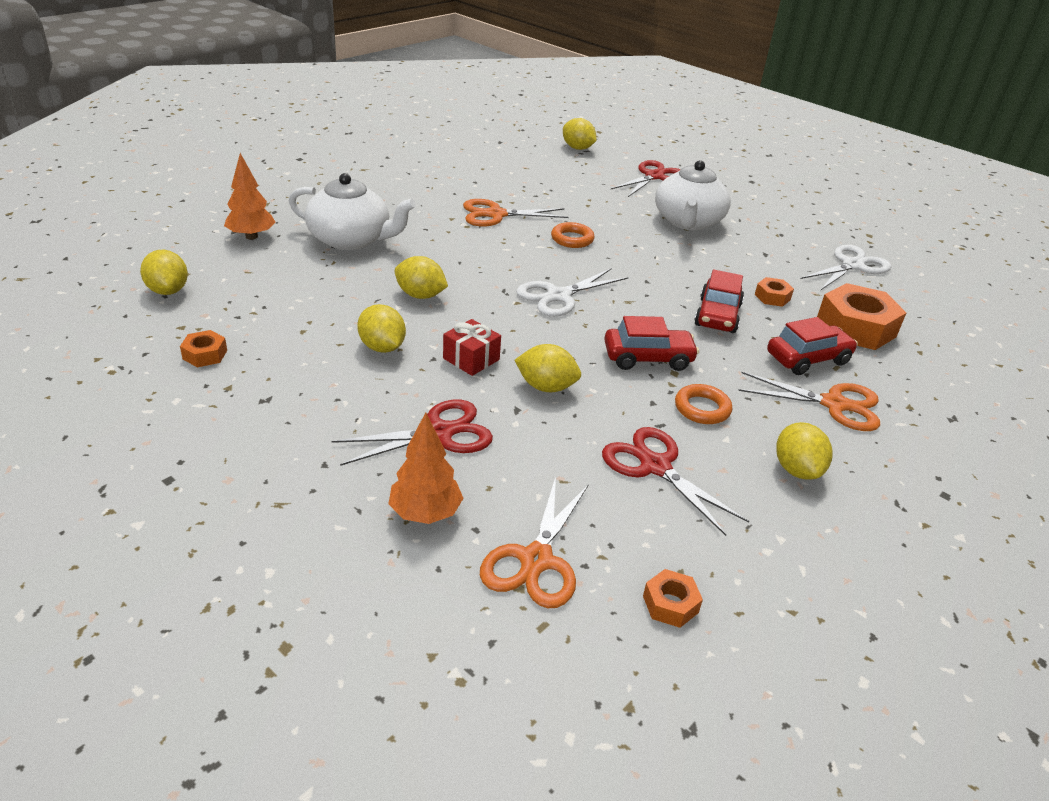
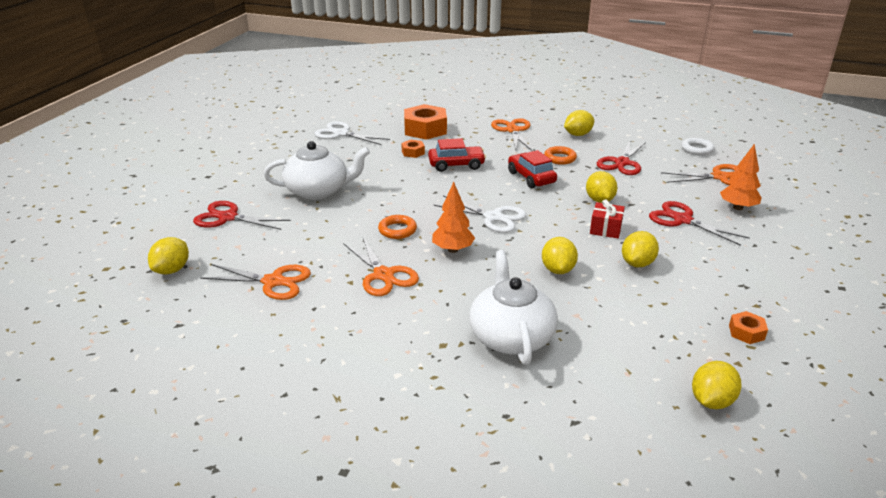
camera: 110 degrees left, 5 degrees down
(251, 236) = (571, 402): orange tree -> orange tree (452, 249)
(527, 175) = (273, 282): none -> orange scissors
(670, 604) = (697, 149): orange nut -> white ring
(807, 359) = (476, 138): red car -> none

